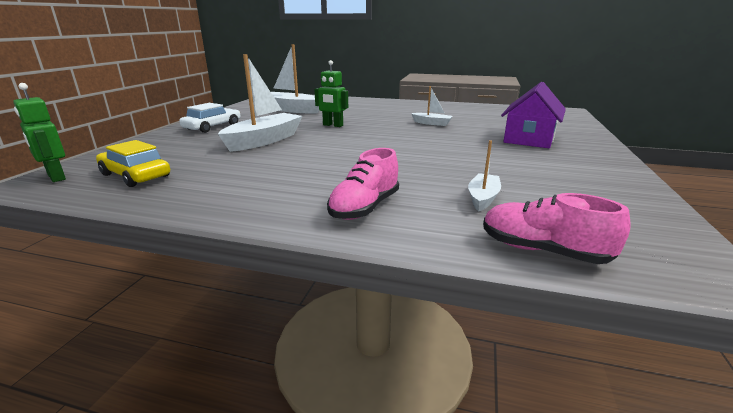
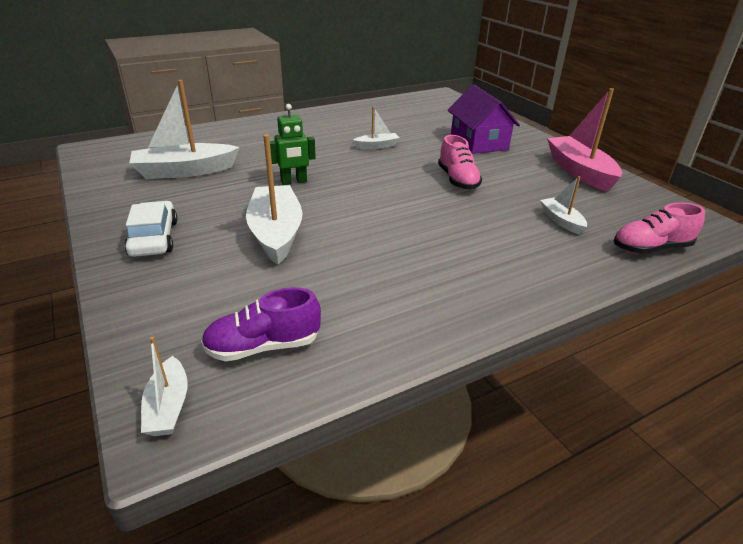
camera: 45 degrees left, 10 degrees up
(56, 177) = (168, 406): green robot -> white boat
(135, 175) = (263, 346): yellow car -> purple shoe
(364, 207) = (522, 267): pink shoe -> pink shoe (457, 180)
(600, 178) = (579, 172): none -> pink boat

